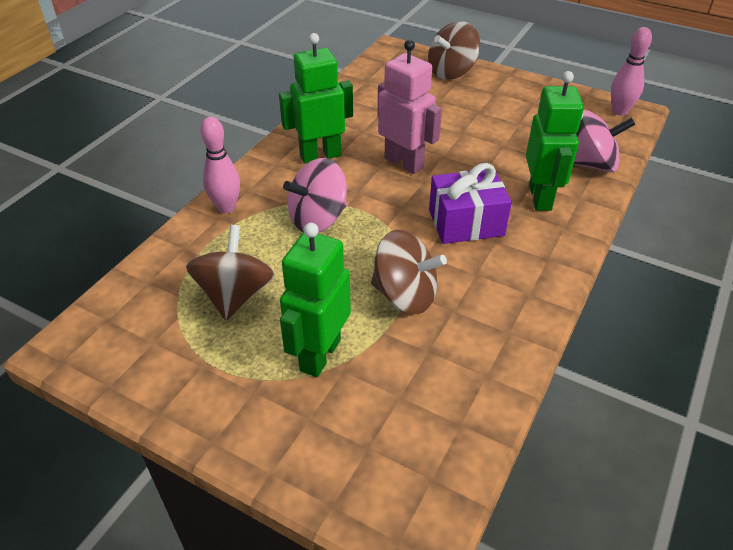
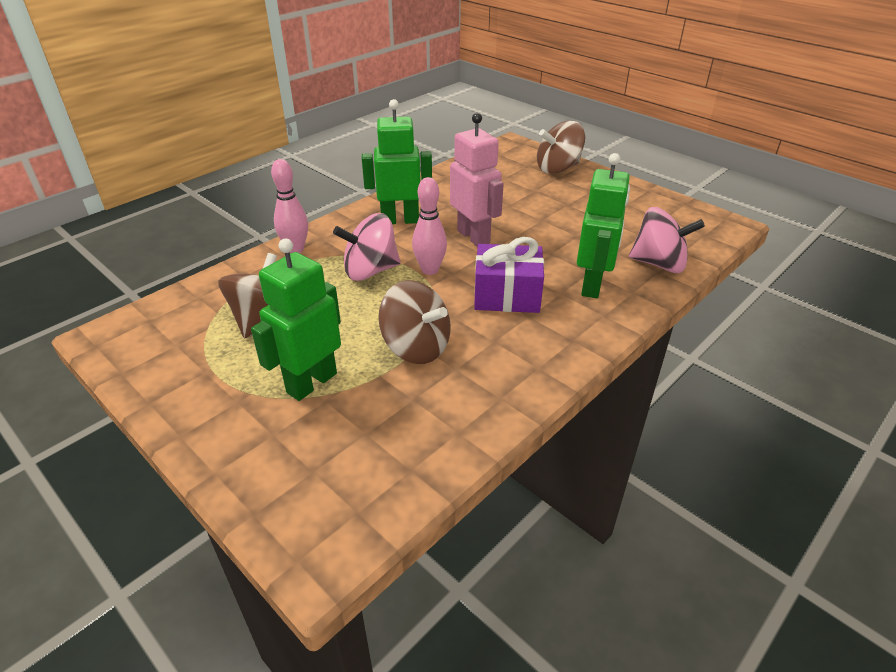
camera: 15 degrees right, 5 degrees down
(619, 111) = (712, 222): pink bowling pin -> pink bowling pin (430, 270)

